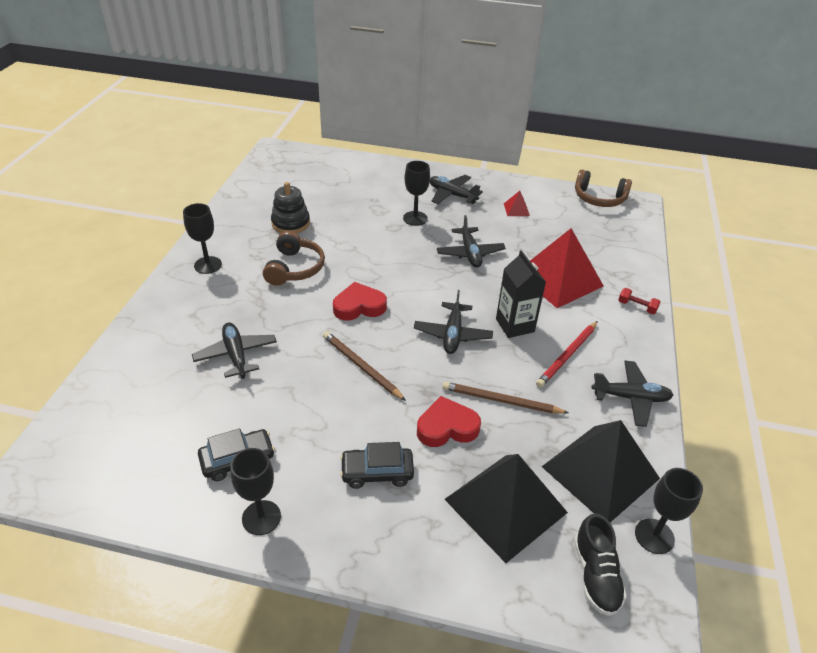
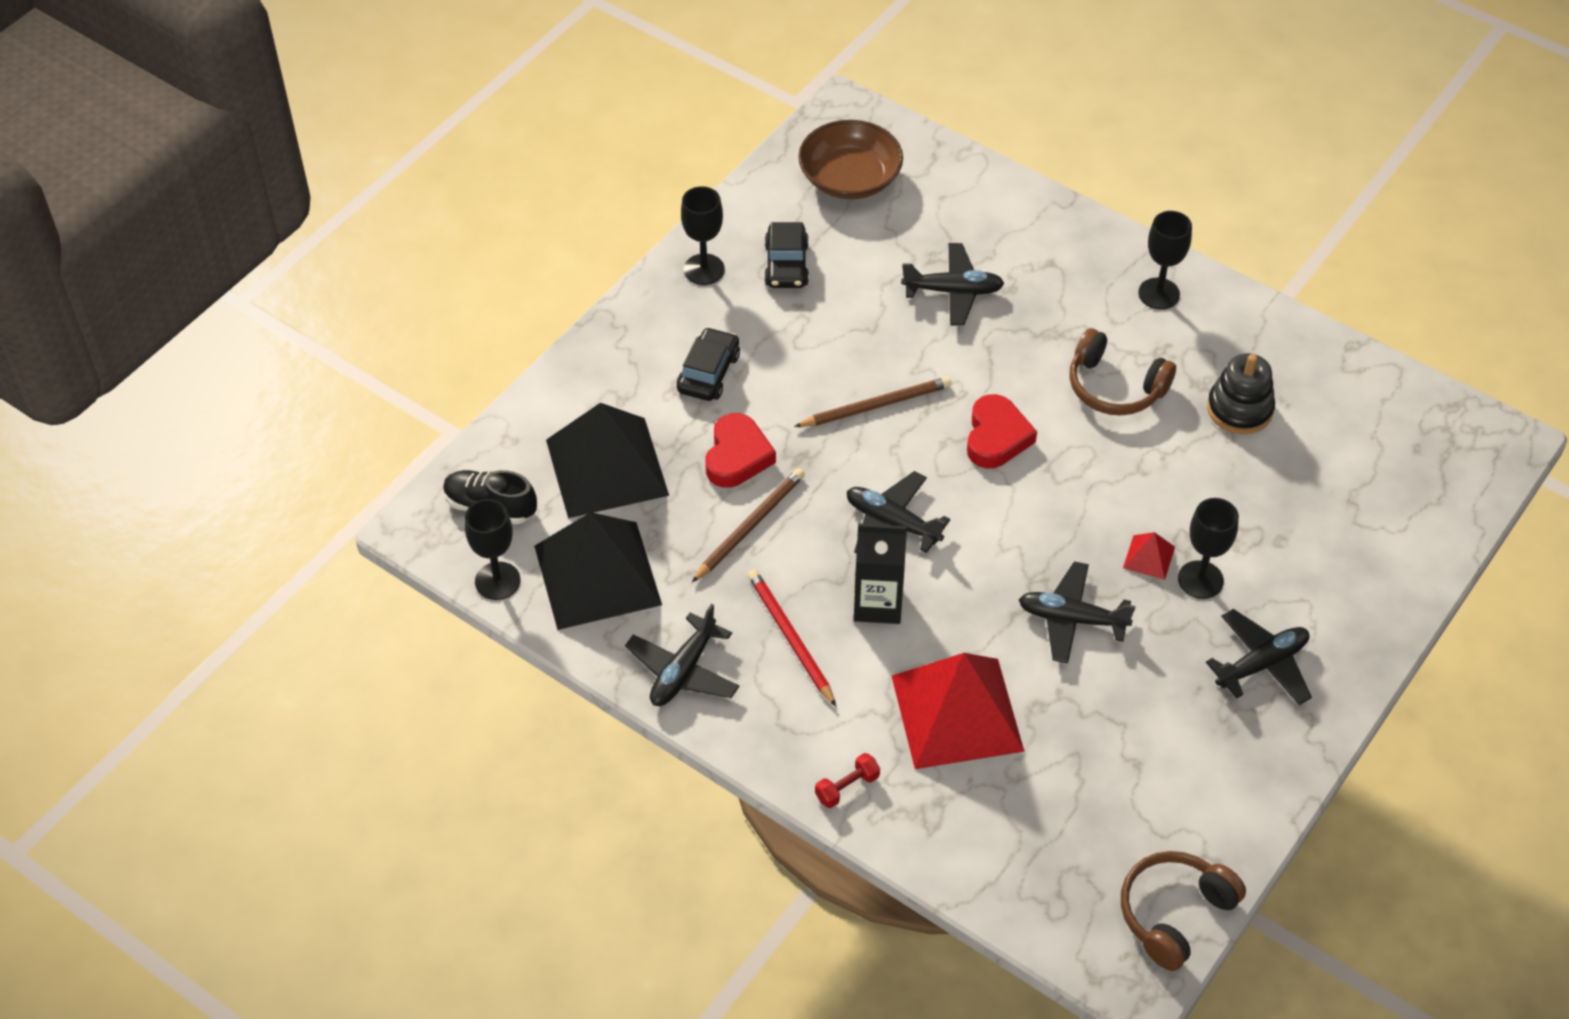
camera: 115 degrees right, 10 degrees up
(120, 448) = (850, 178): none -> brown bowl
(516, 209) = (1180, 747): red pyramid -> red pyramid (1149, 557)

